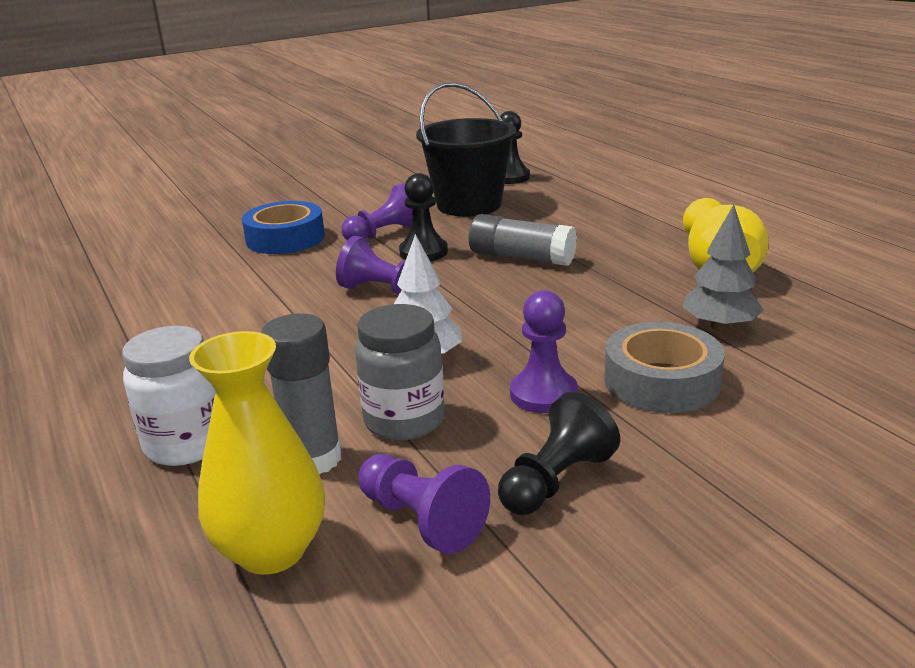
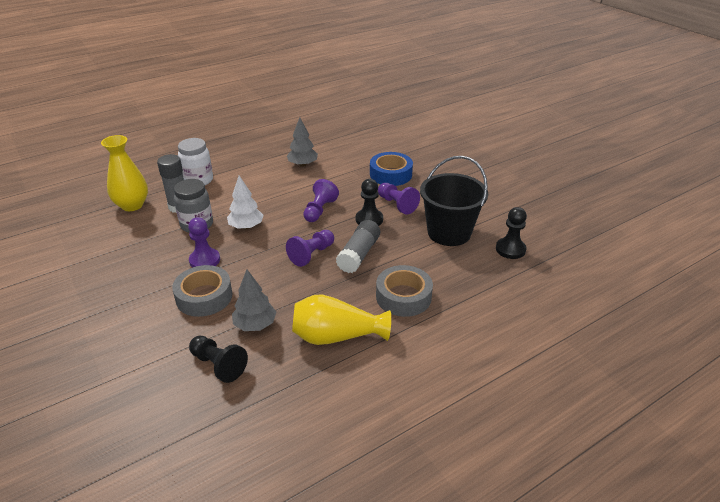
camera: 85 degrees right, 10 degrees up
(196, 314) = (303, 164): none -> grey tree
(422, 520) = (133, 232): purple pawn -> purple pawn (311, 254)
(556, 481) = (141, 262): black pawn -> black pawn (218, 365)
(619, 230) = (403, 297): none -> grey tape

